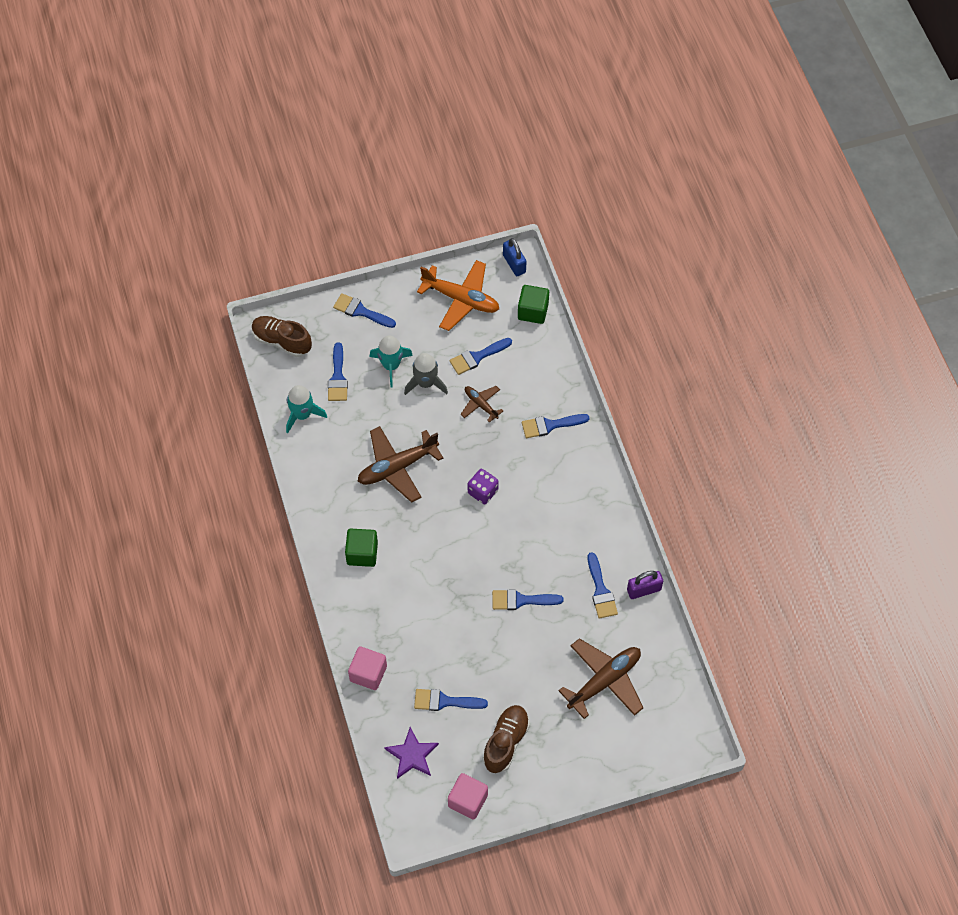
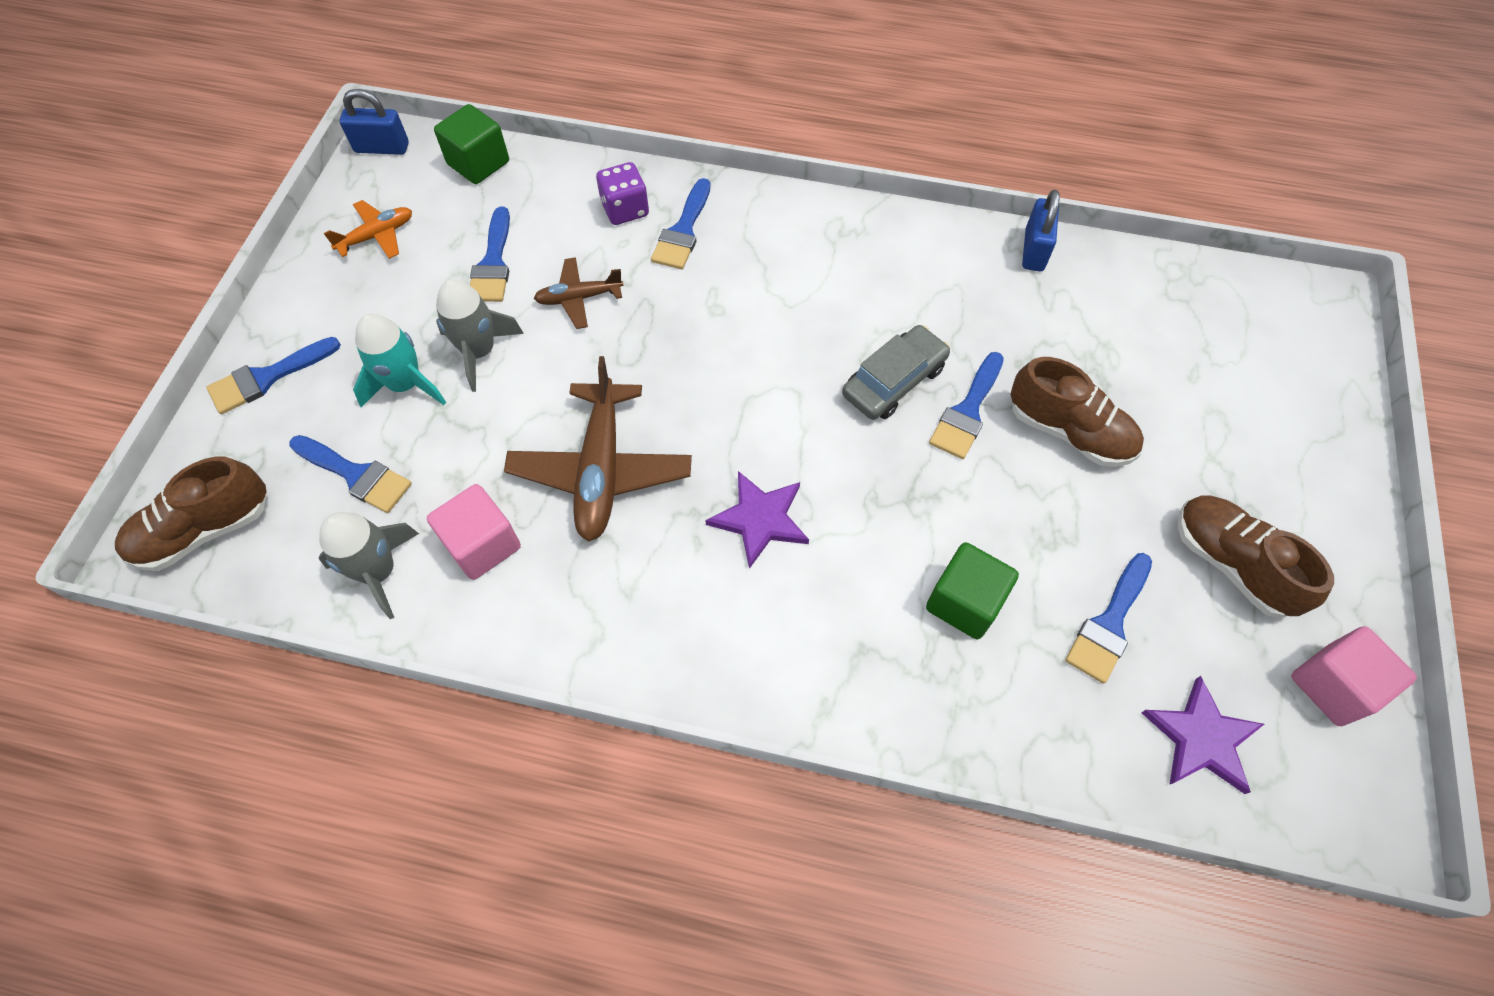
camera: 60 degrees left, 0 degrees up
(302, 415) = (379, 571): turquoise rocket -> grey rocket
(362, 553) = (731, 613): green cube -> green cube (964, 602)
(368, 673) = (990, 731): pink cube -> pink cube (482, 544)
(412, 542) = (760, 519): none -> purple star
(461, 299) = (377, 236): orange plane -> orange plane, size x0.54
(482, 492) = (735, 369): purple dice -> purple dice (625, 209)
(519, 561) = (894, 381): none -> grey car
(537, 648) = (1069, 431): none -> brown shoe
(600, 590) = (1006, 301): blue brush -> none
(604, 681) = (1170, 370): brown plane -> none
(644, 590) = (1034, 250): purple padlock -> blue padlock

